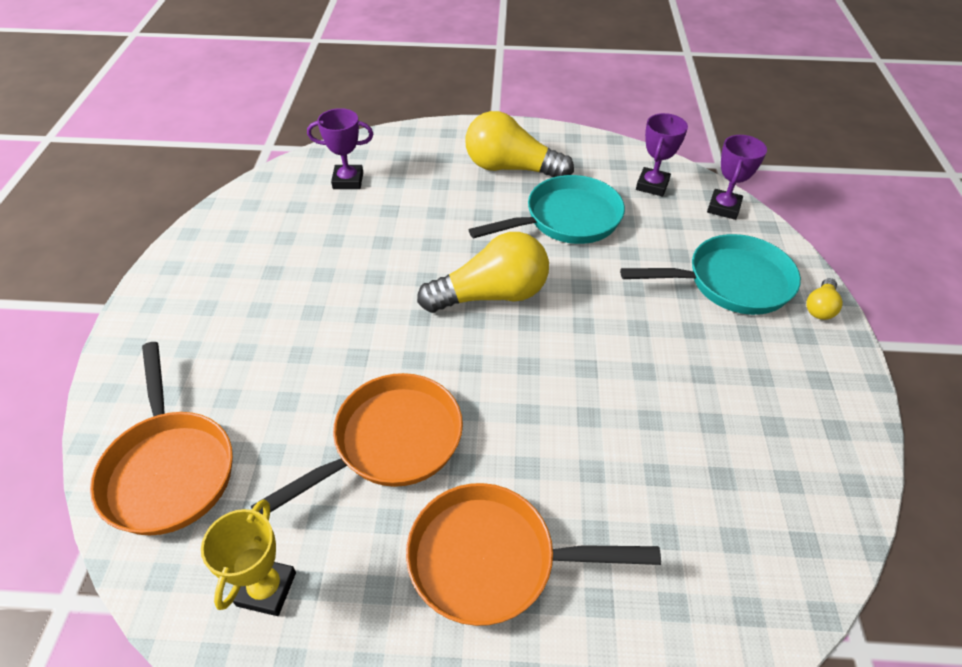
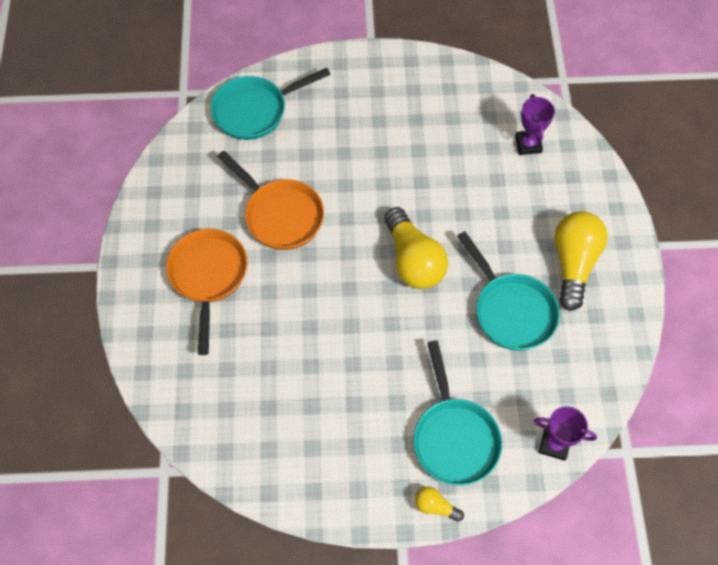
camera: 85 degrees right, 15 degrees up
(169, 469) = (255, 110): orange pan -> turquoise pan
(266, 589) = (189, 174): yellow trophy -> none
(652, 185) = (575, 383): purple trophy -> none

